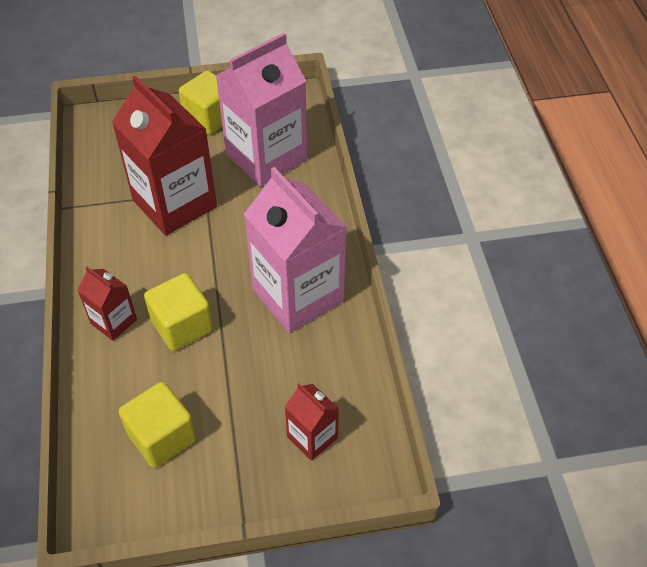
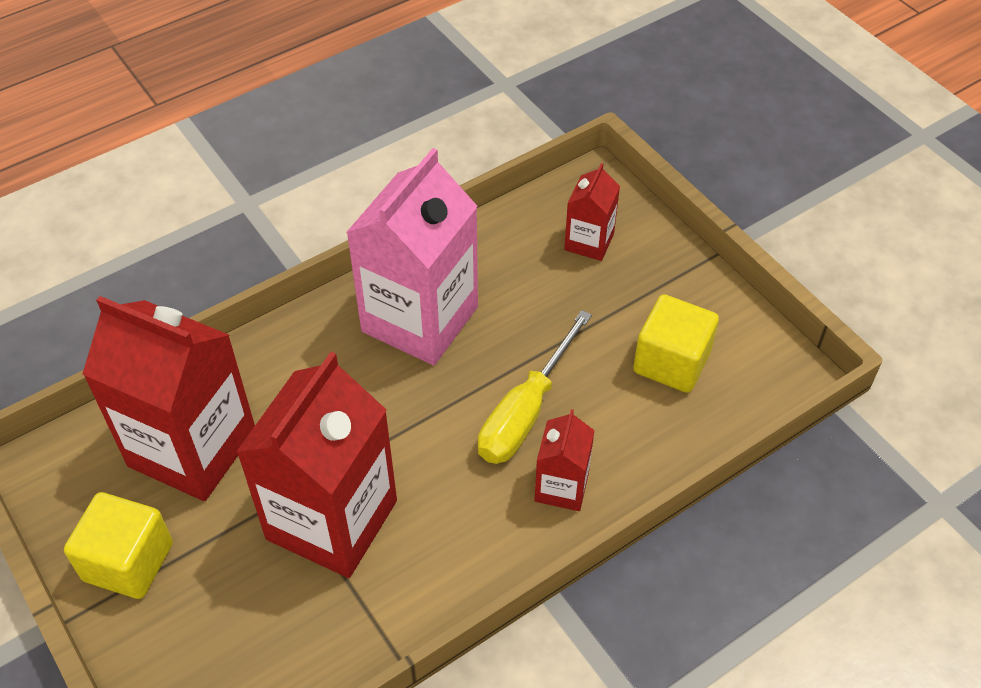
camera: 115 degrees left, 0 degrees up
(182, 325) = (525, 412): yellow cube -> yellow screwdriver
(266, 157) = (192, 448): pink carton -> red carton

